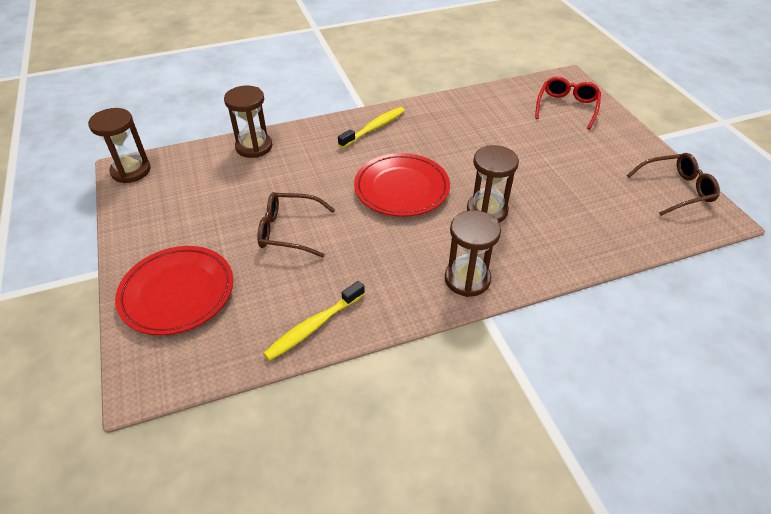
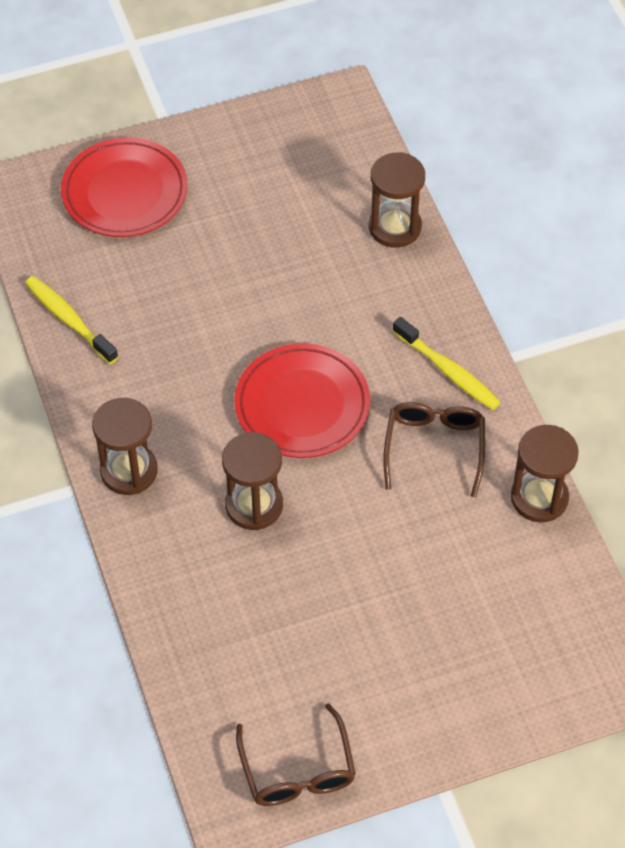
camera: 90 degrees right, 10 degrees up
(131, 171) = (339, 104): brown hourglass -> brown hourglass (539, 498)
(289, 231) = (220, 283): brown glasses -> brown glasses (434, 447)
(567, 107) = (525, 658): red glasses -> none

